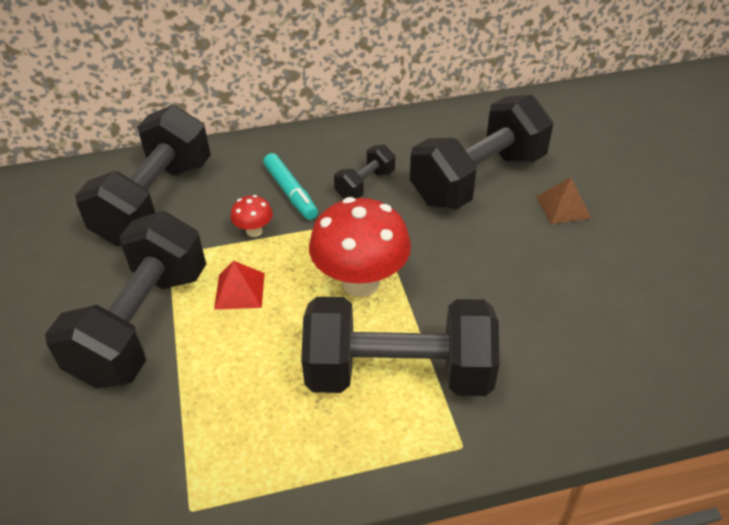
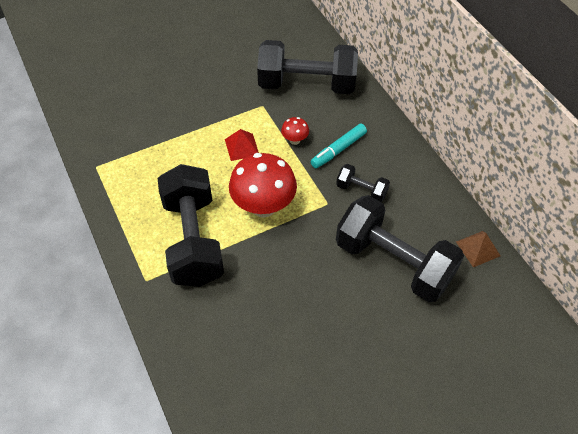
camera: 75 degrees right, 10 degrees up
(142, 324) = (206, 111): black dumbbell -> none
(563, 207) = (379, 326): brown pyramid -> brown pyramid (478, 248)

